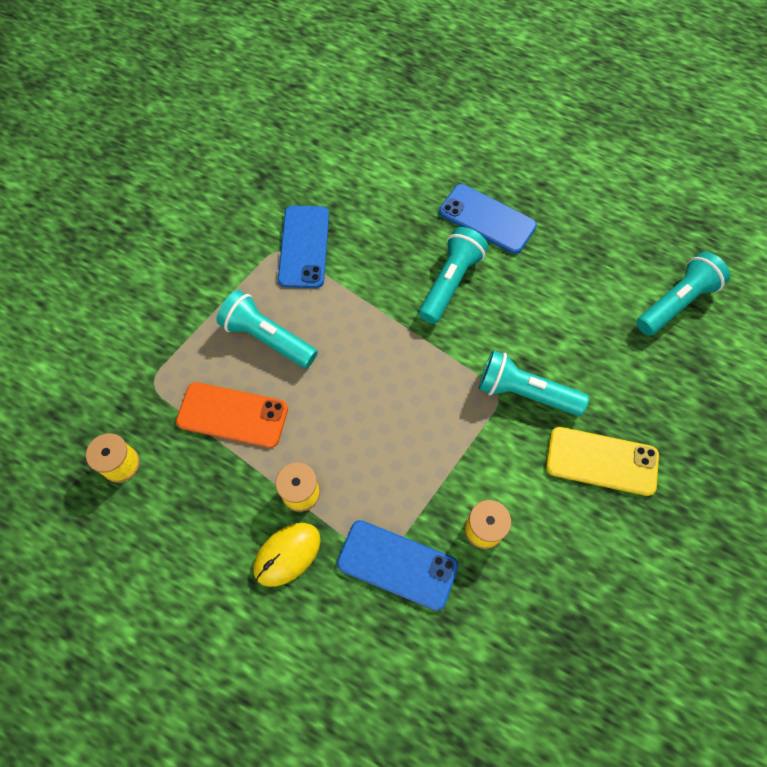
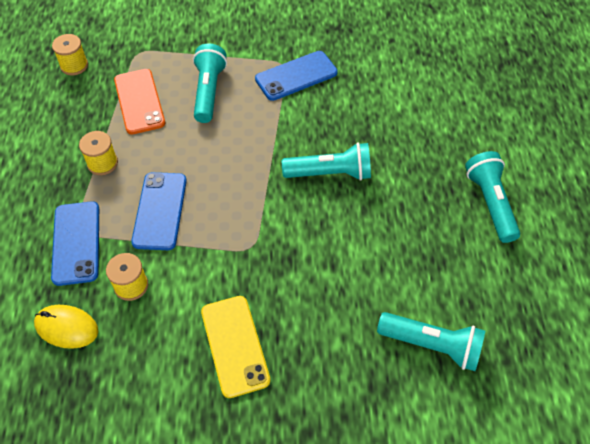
camera: 60 degrees right, 10 degrees down
(287, 554) = (54, 177): yellow mouse -> yellow mouse (66, 327)
(487, 219) = (408, 171): blue phone -> blue phone (160, 211)
(525, 392) = (264, 264): turquoise flashlight -> turquoise flashlight (490, 203)

